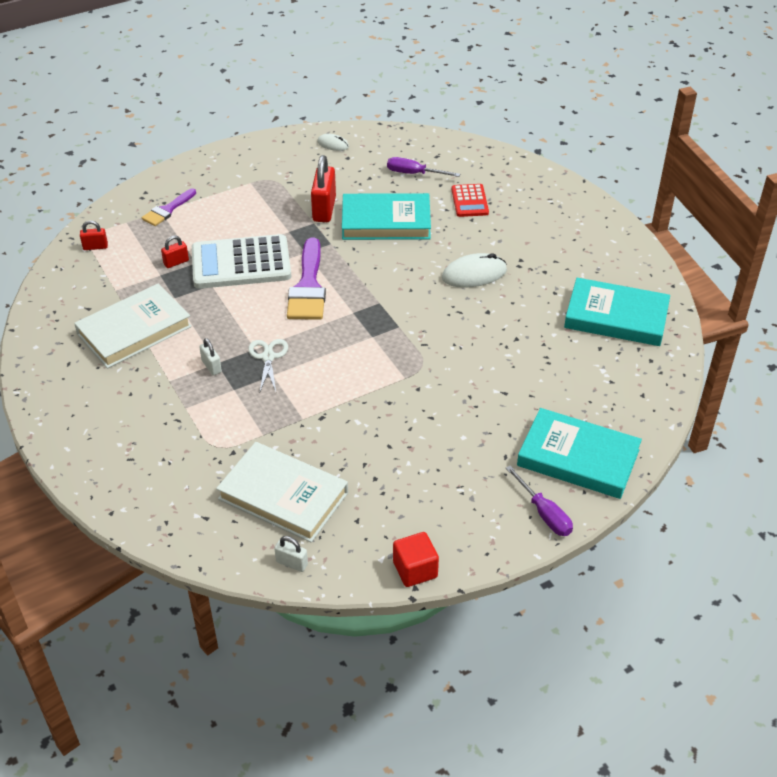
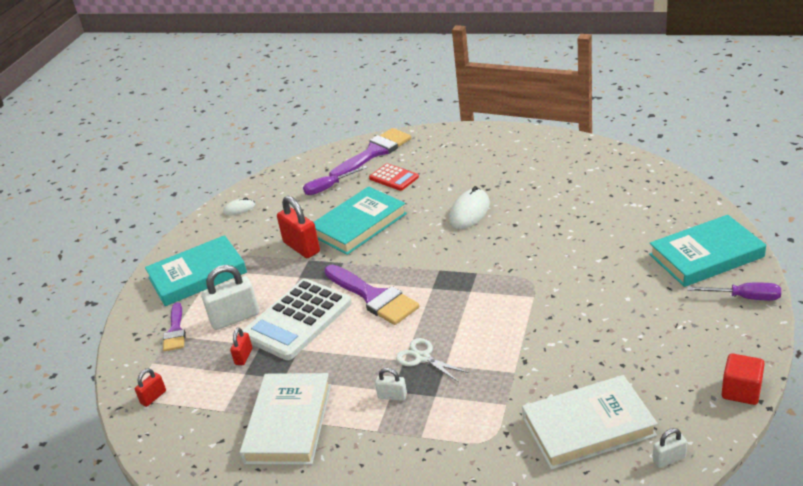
camera: 40 degrees left, 10 degrees down
(210, 230) = (235, 318): none -> white padlock
(491, 167) = (374, 152): none -> purple brush
(616, 317) = (590, 174): turquoise book -> turquoise book (197, 275)

